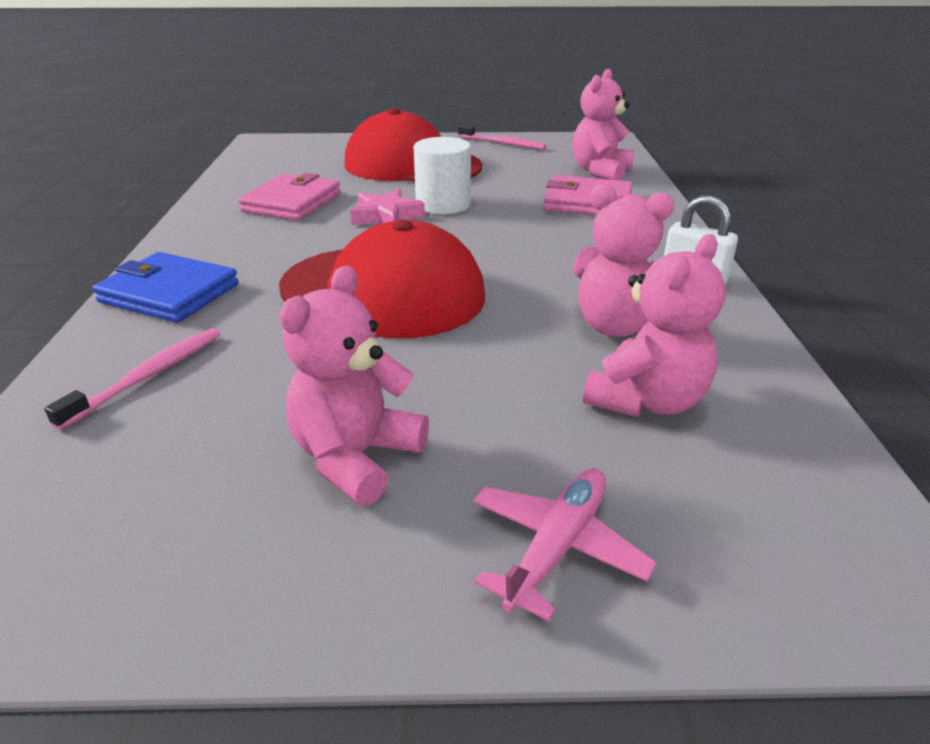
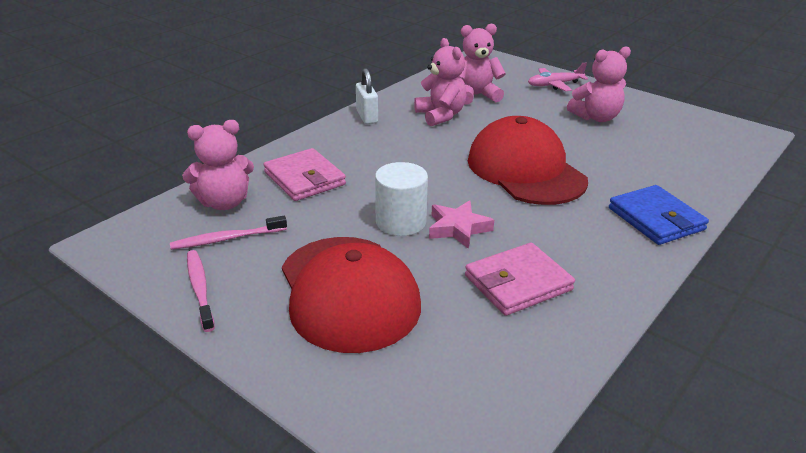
camera: 140 degrees left, 0 degrees up
(148, 376) = (673, 172): pink toothbrush -> pink toothbrush (226, 239)

